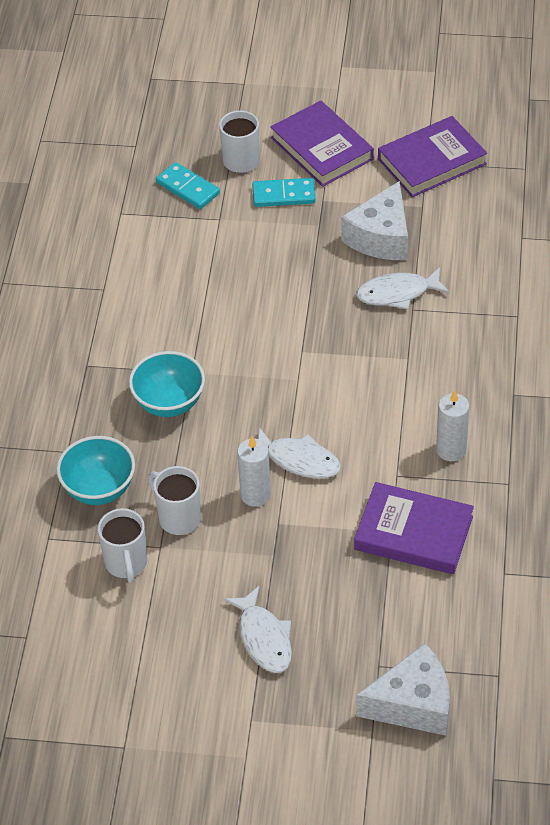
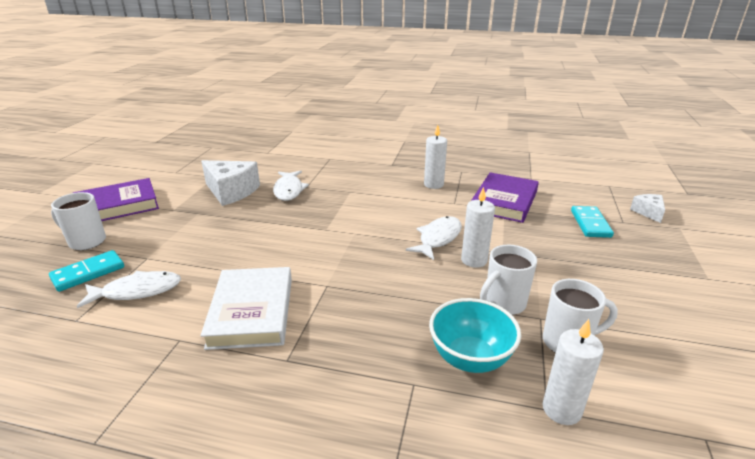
camera: 85 degrees left, 20 degrees down
(48, 548) = (561, 409): none -> white candle
(144, 326) = (252, 311): none -> white book
(169, 403) = (361, 301): turquoise bowl -> none
(264, 638) = (622, 266): white fish -> white fish (137, 291)
(283, 195) = (150, 225): turquoise domino -> turquoise domino (590, 224)
(413, 704) = (648, 212): white cheese -> white cheese, size x0.53
(431, 161) = (176, 170): purple book -> none

